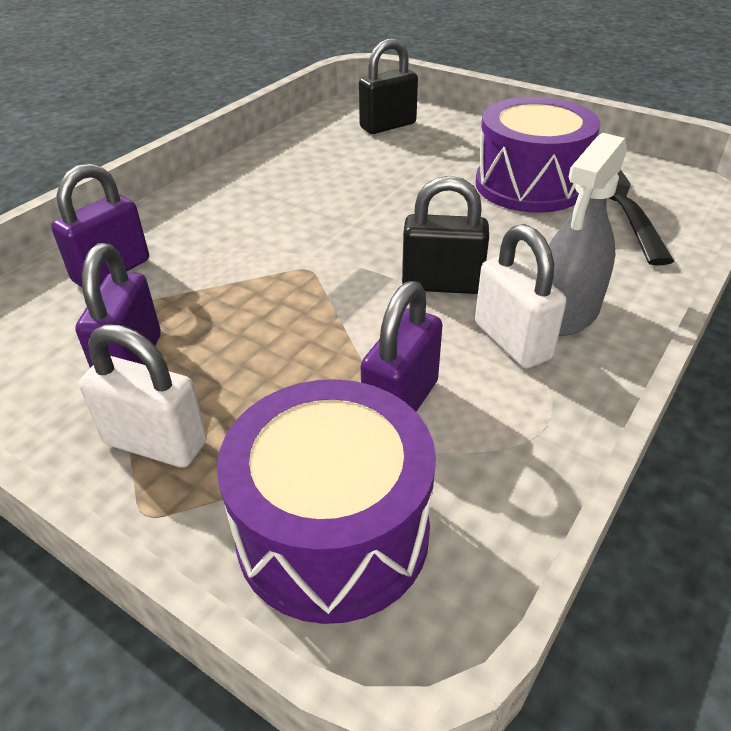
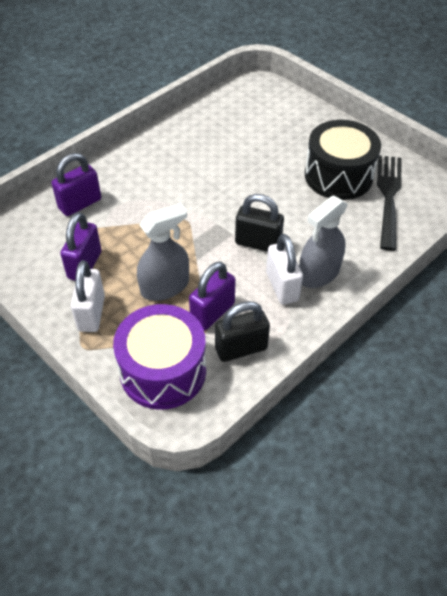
camera: 10 degrees right, 10 degrees up
(155, 443) = (91, 313): white padlock -> white padlock turned 60 degrees clockwise
(295, 373) = (165, 287): none -> grey spray bottle
(388, 126) = (267, 108): black padlock -> black padlock (241, 348)
(529, 185) = (338, 176): purple drum -> black drum

